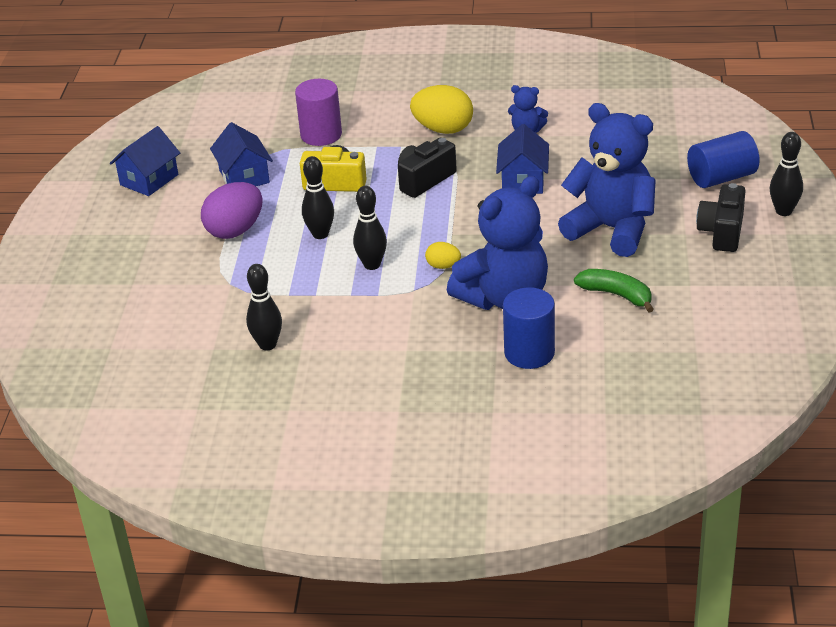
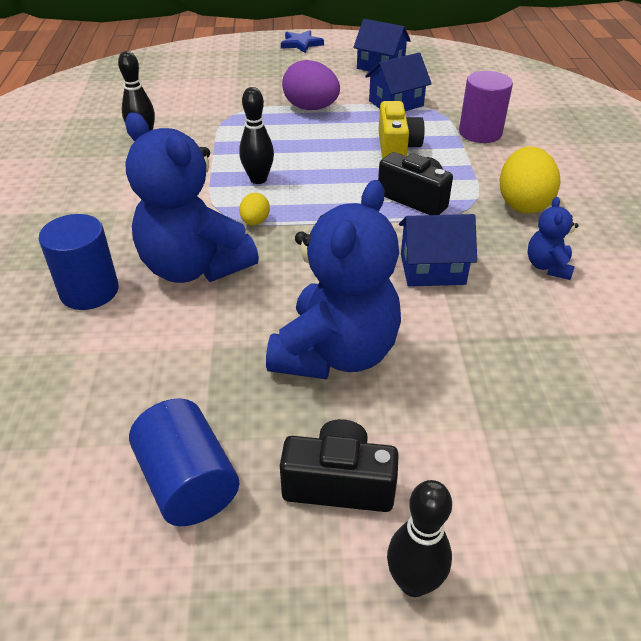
camera: 80 degrees right, 5 degrees up
(57, 233) = (301, 44): none -> blue star
(320, 234) = (308, 148): black bowling pin -> none
(616, 295) = (188, 361): green banana -> none
(721, 178) = (497, 485): blue cylinder -> blue cylinder (188, 482)

